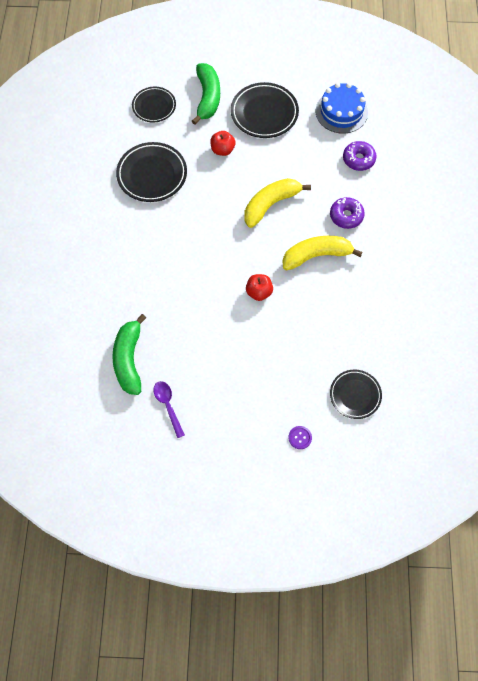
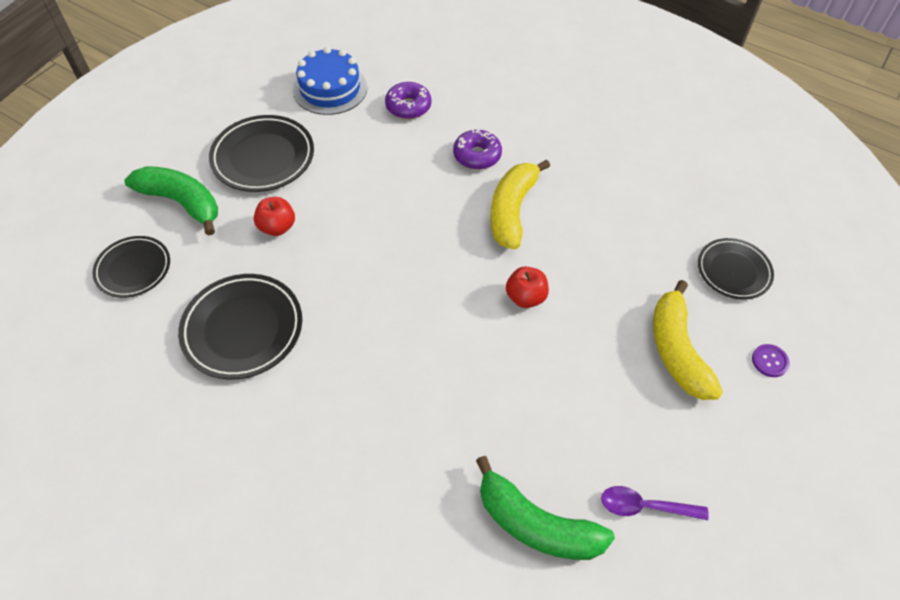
camera: 60 degrees left, 10 degrees down
(271, 204) = (403, 218): yellow banana -> yellow banana (677, 350)

